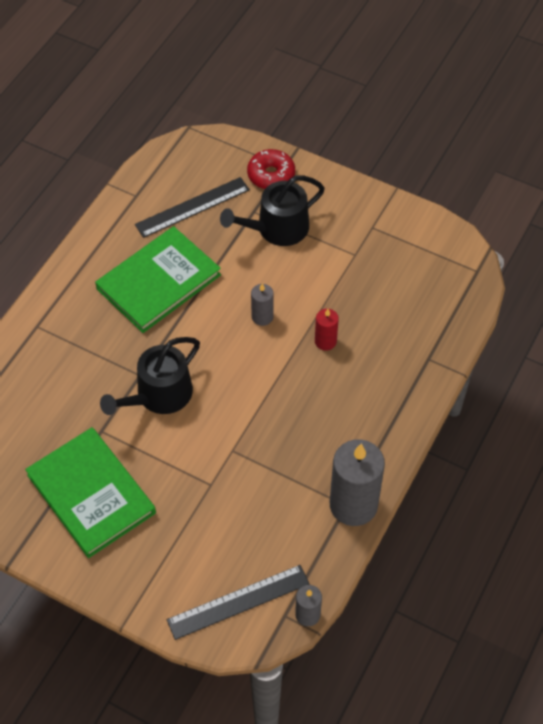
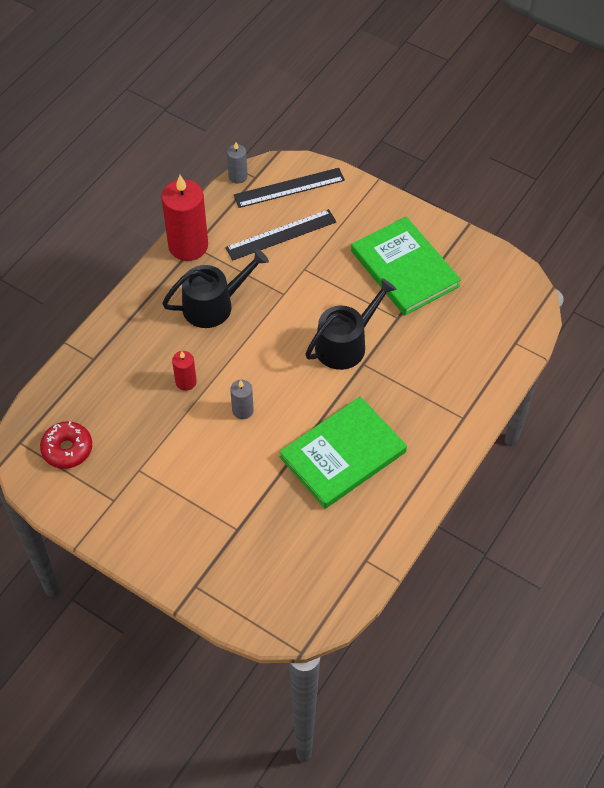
camera: 175 degrees left, 0 degrees up
(192, 207) = (303, 540): black ruler -> black ruler (281, 235)
(271, 175) = (212, 575): red donut -> red donut (67, 449)
(277, 229) = (215, 506): black watering can -> black watering can (213, 305)
(353, 505) = (188, 246): grey candle -> red candle

